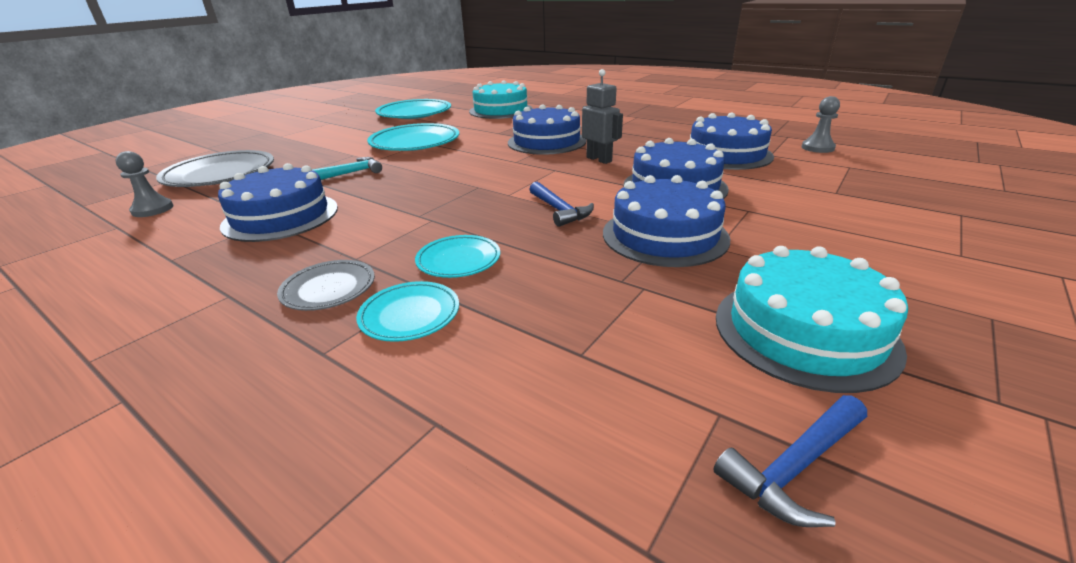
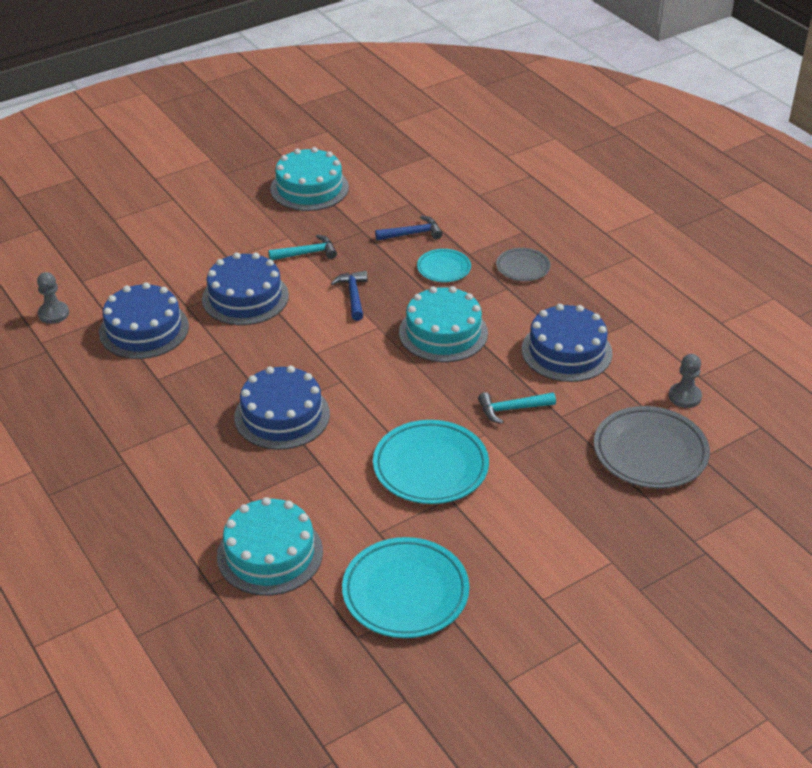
camera: 160 degrees left, 10 degrees up
(410, 315) = (480, 240): turquoise plate -> none
(433, 203) = (443, 332): none -> turquoise cake
(599, 159) = (262, 358): grey robot -> none
(664, 235) = (307, 253): blue cake -> turquoise hammer
(794, 468) = (371, 158): blue hammer -> blue hammer (412, 234)

